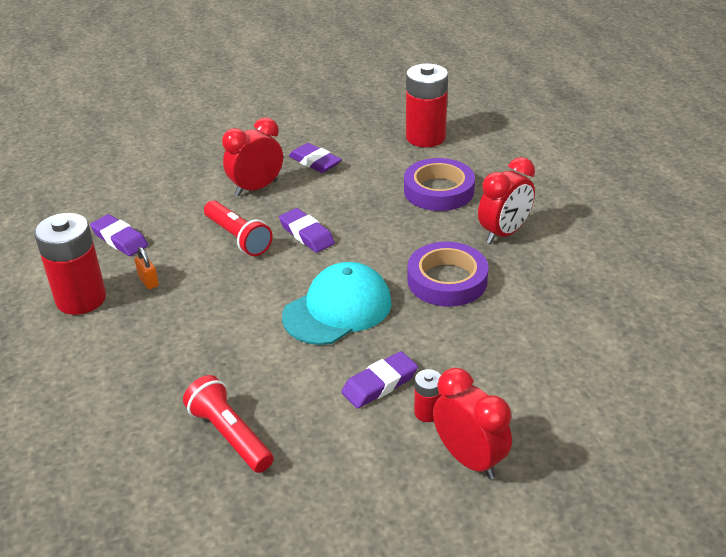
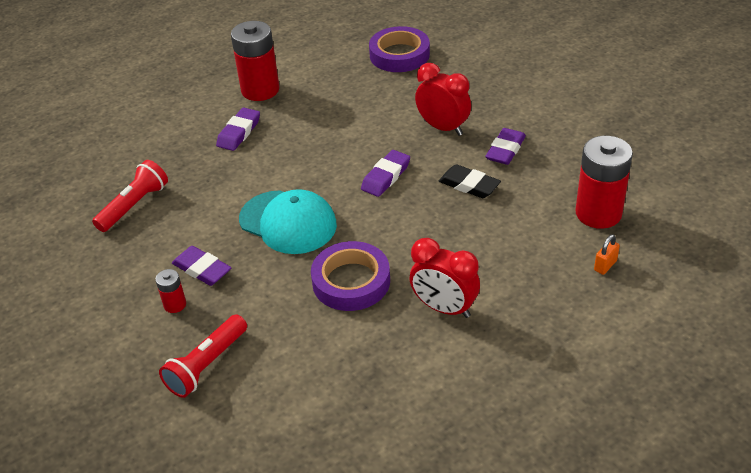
camera: 75 degrees right, 5 degrees up
(120, 239) = (337, 82): purple eraser -> purple eraser (239, 132)
(148, 281) = (291, 113): orange padlock -> orange padlock (605, 265)
(238, 238) = (364, 140): red flashlight -> red flashlight (207, 365)
(351, 190) = (469, 185): none -> black eraser
(438, 190) = (499, 245): purple tape -> purple tape (399, 55)
(469, 459) = (127, 340): red clock -> none

